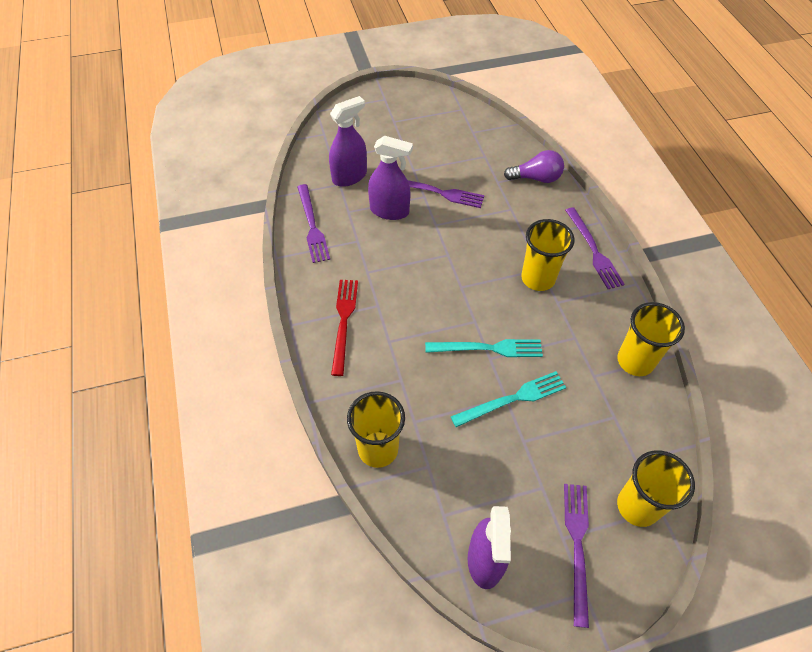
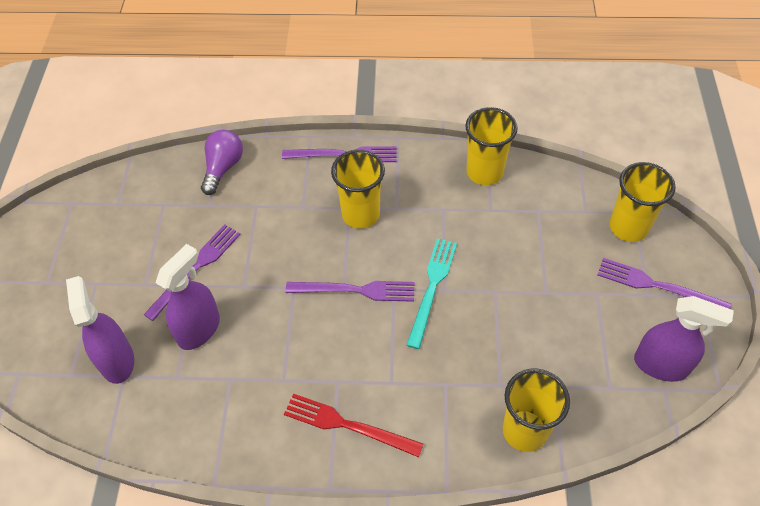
camera: 70 degrees left, 0 degrees up
(312, 226) = (180, 427): purple fork -> purple fork (355, 290)
(512, 399) = (498, 286): turquoise fork -> none

